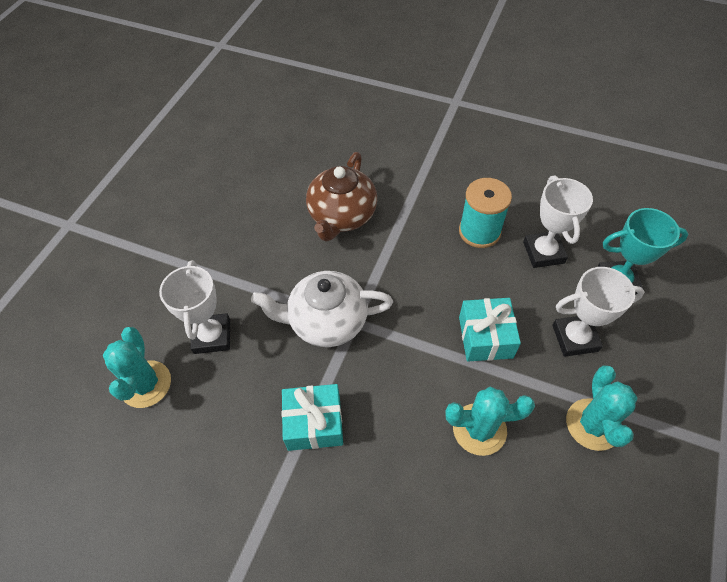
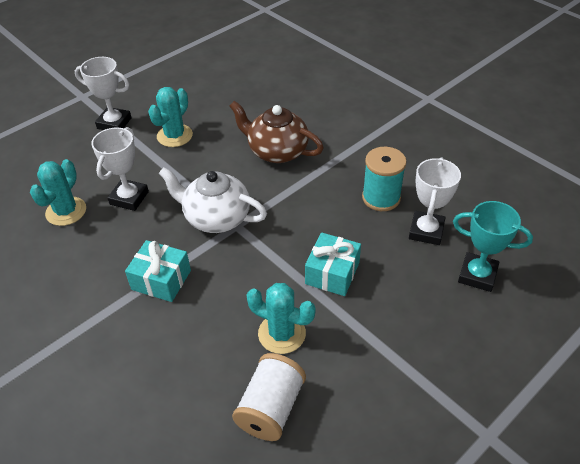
camera: 25 degrees right, 10 degrees down
(342, 216) = (277, 151): brown teapot -> brown teapot turned 75 degrees clockwise
(521, 520) = (271, 408): none -> white spool
(575, 338) = (408, 302): white trophy -> white trophy (114, 123)
(593, 424) = (378, 368): turquoise cactus -> turquoise cactus (175, 136)

